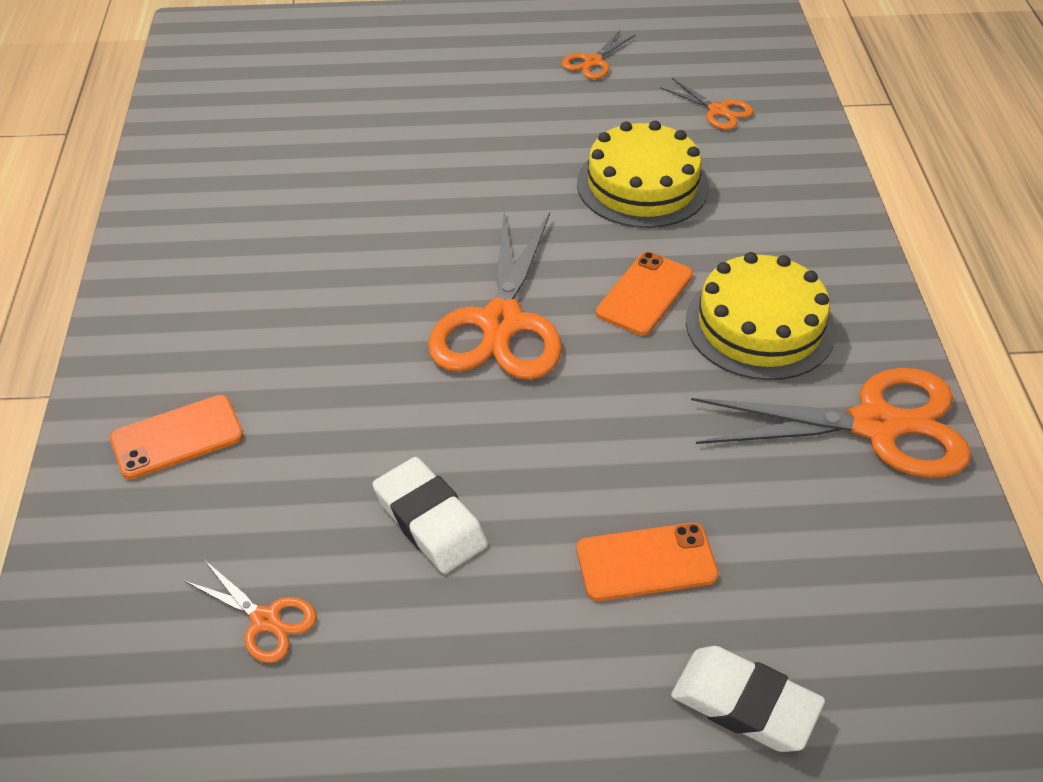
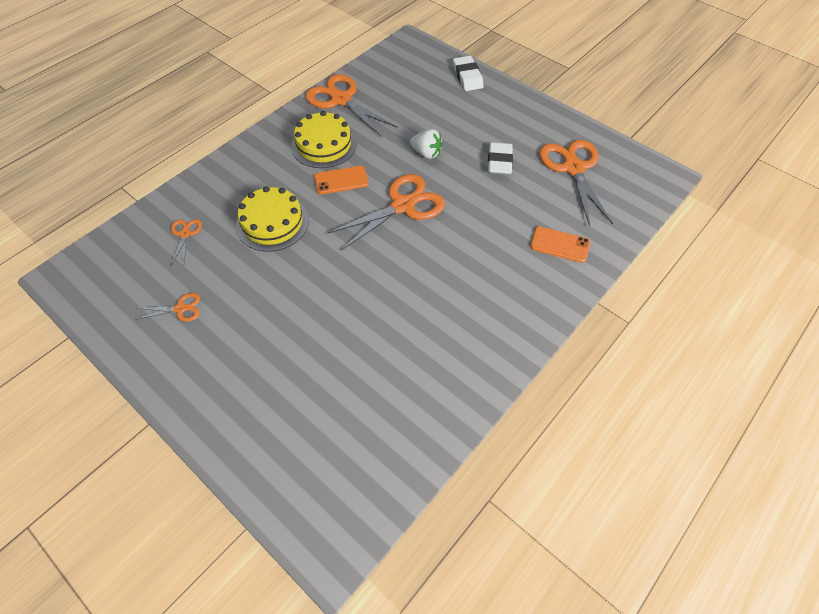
camera: 135 degrees left, 10 degrees up
(265, 620) = (573, 168): orange scissors -> orange scissors, size x2.10
(580, 436) = (426, 153): none -> white strawberry
(646, 562) = (451, 113): orange phone -> none

